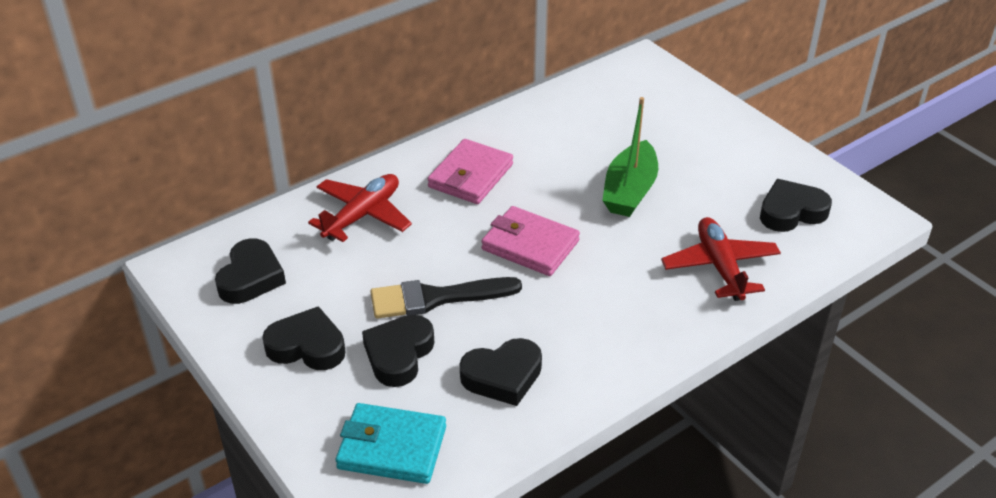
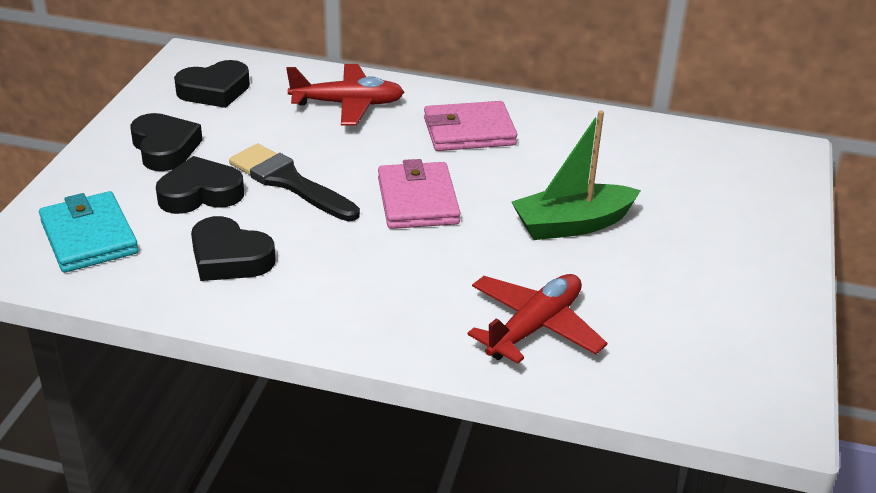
camera: 50 degrees right, 5 degrees down
(791, 212) = (691, 344): black heart -> none

